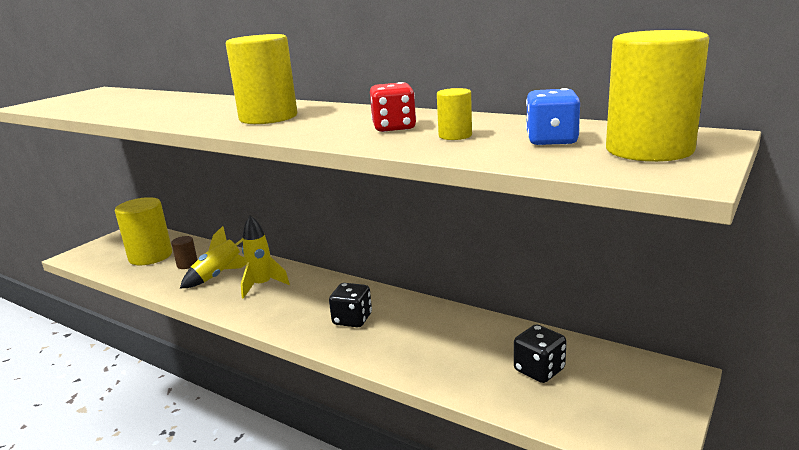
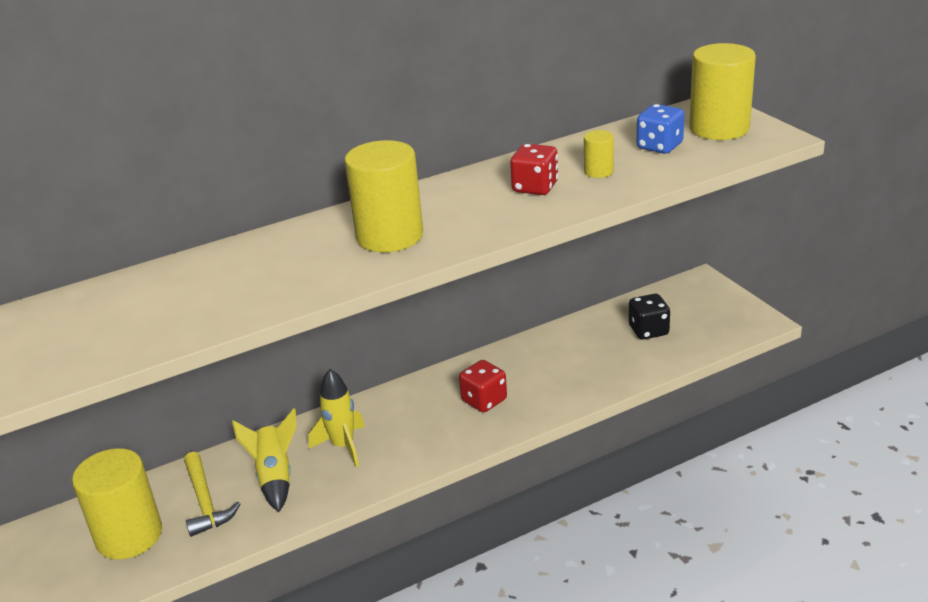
camera: 60 degrees left, 10 degrees up
(187, 264) = (205, 501): brown cylinder -> yellow hammer
(352, 319) = (484, 400): black dice -> red dice

